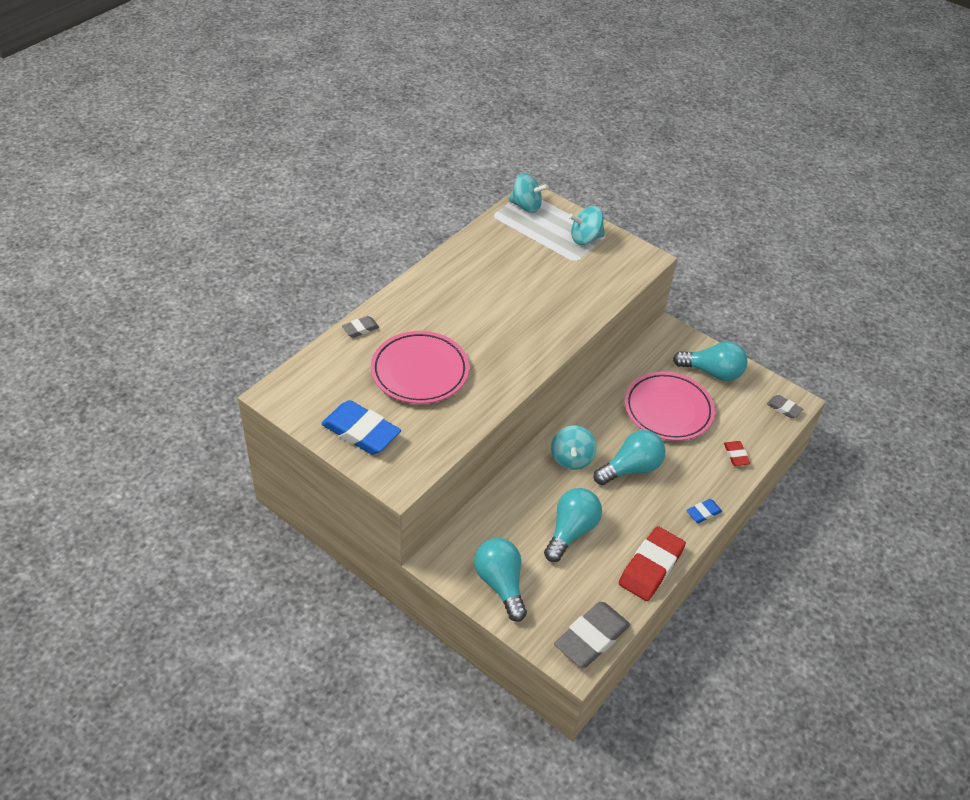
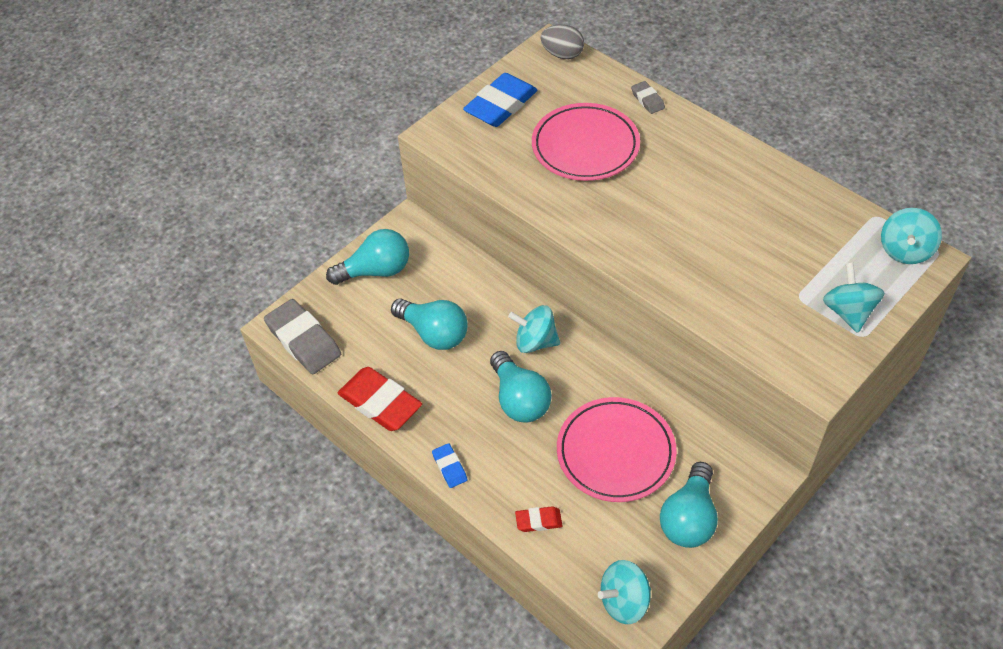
camera: 100 degrees right, 5 degrees up
(290, 386) = (562, 54): none -> grey egg
(784, 408) = (624, 601): grey eraser -> turquoise spinning top

